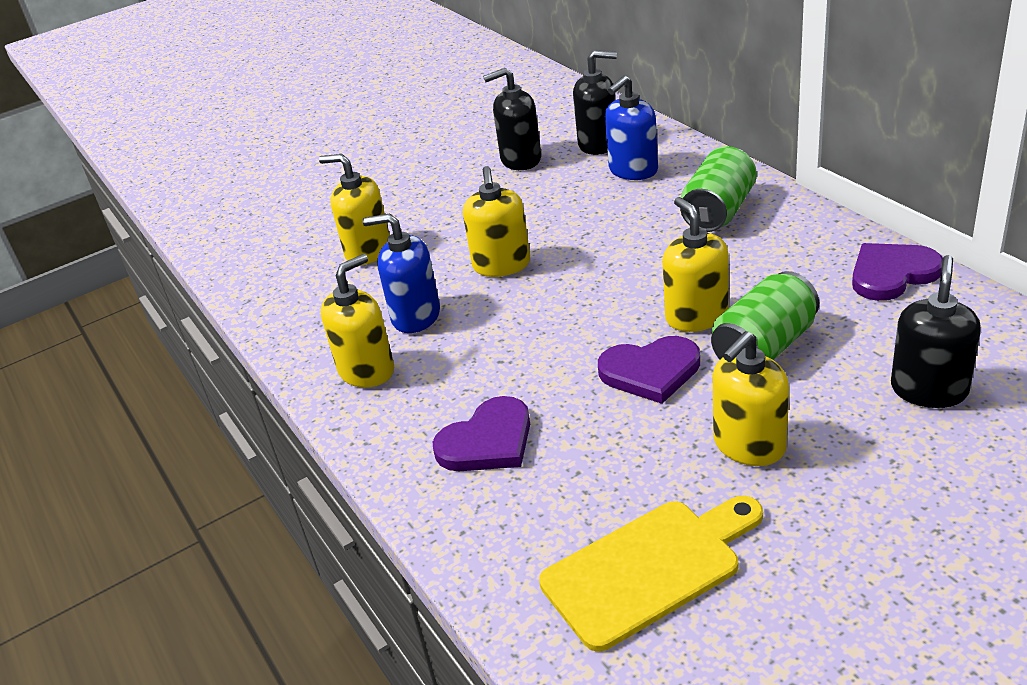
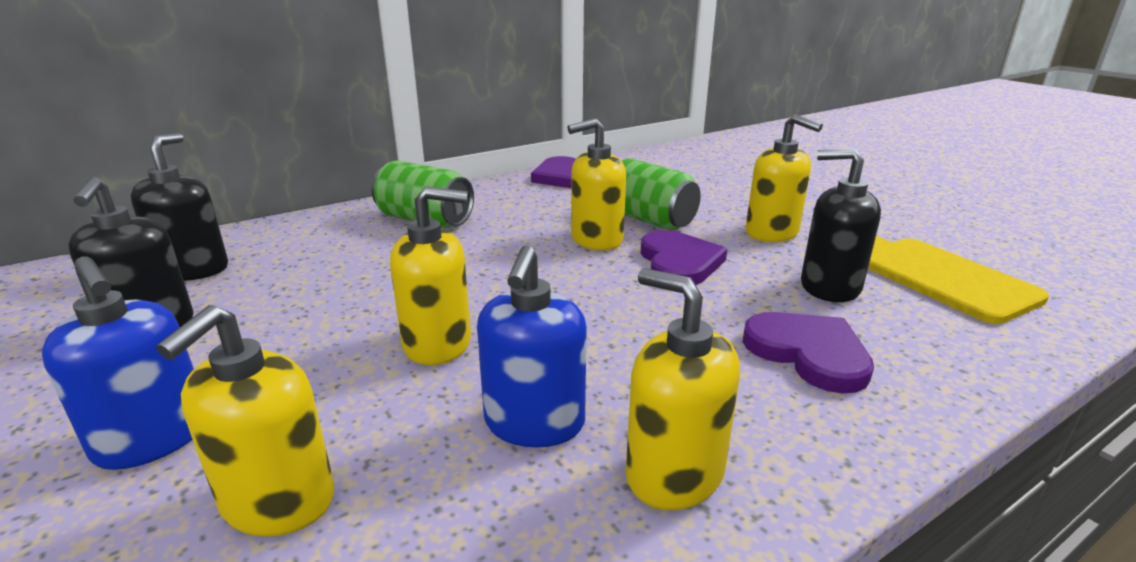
camera: 95 degrees left, 10 degrees down
(633, 170) = (291, 253): blue soap dispenser -> blue soap dispenser (153, 439)
(929, 389) = (699, 182): black soap dispenser -> black soap dispenser (829, 287)

